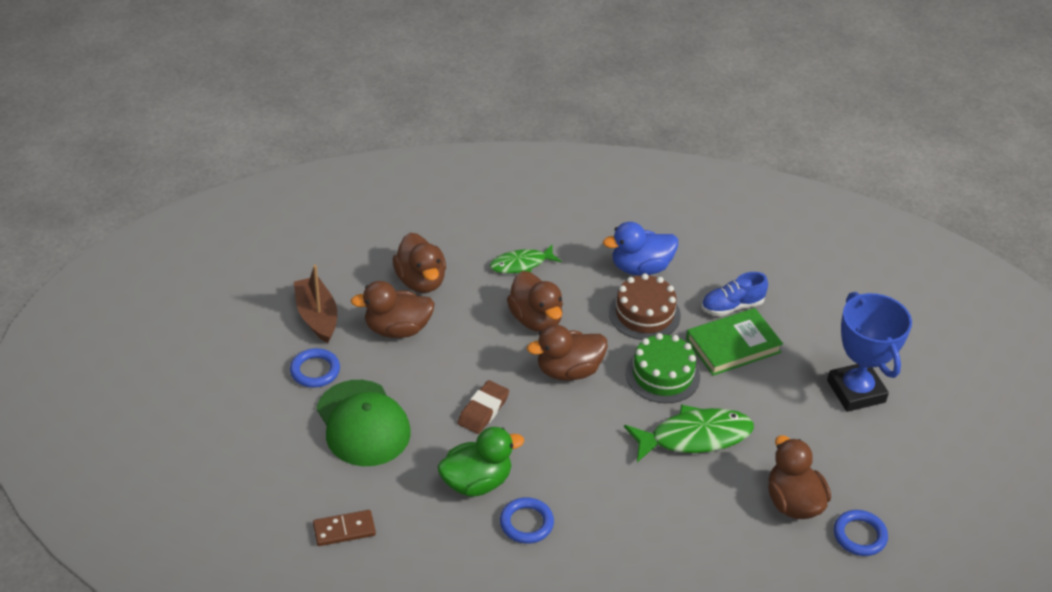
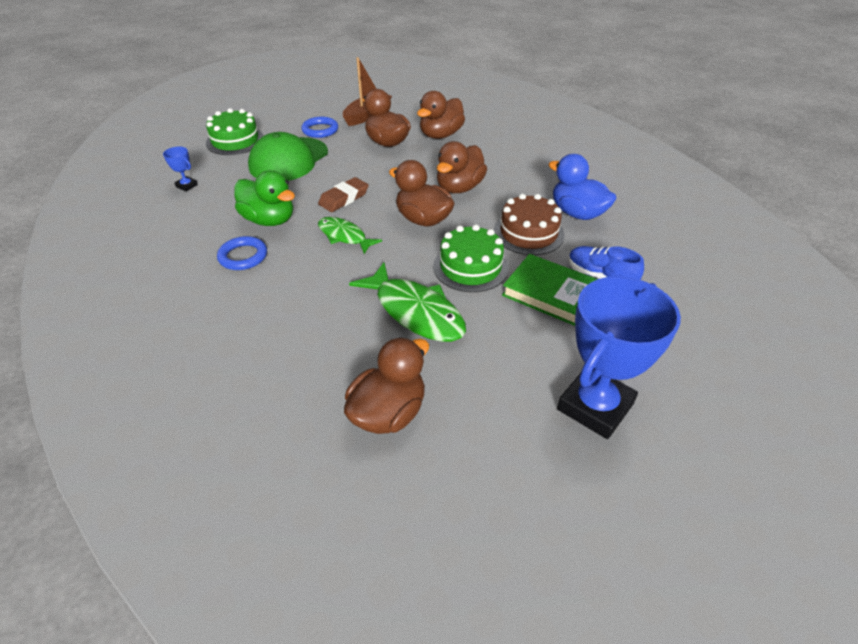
camera: 60 degrees right, 0 degrees up
(269, 454) = (235, 141): none -> green cake
(344, 530) = (186, 186): brown domino -> blue trophy
(483, 410) = (344, 198): brown eraser -> brown eraser turned 45 degrees counterclockwise
(521, 264) = (506, 163): green fish -> green fish (344, 236)
(859, 535) = (383, 492): blue ring -> none

